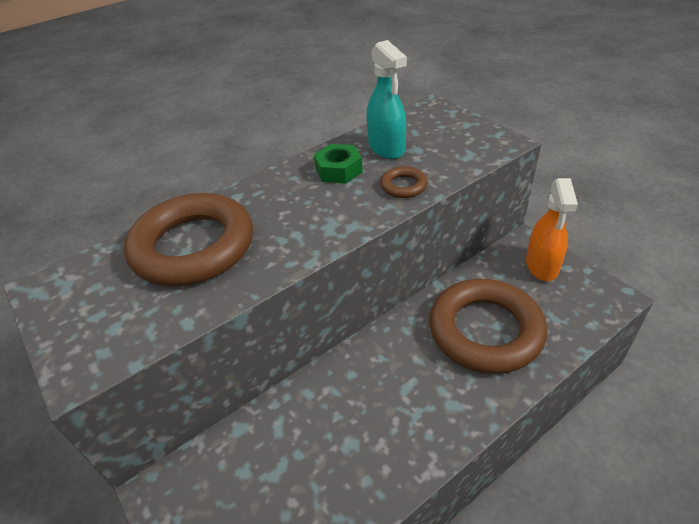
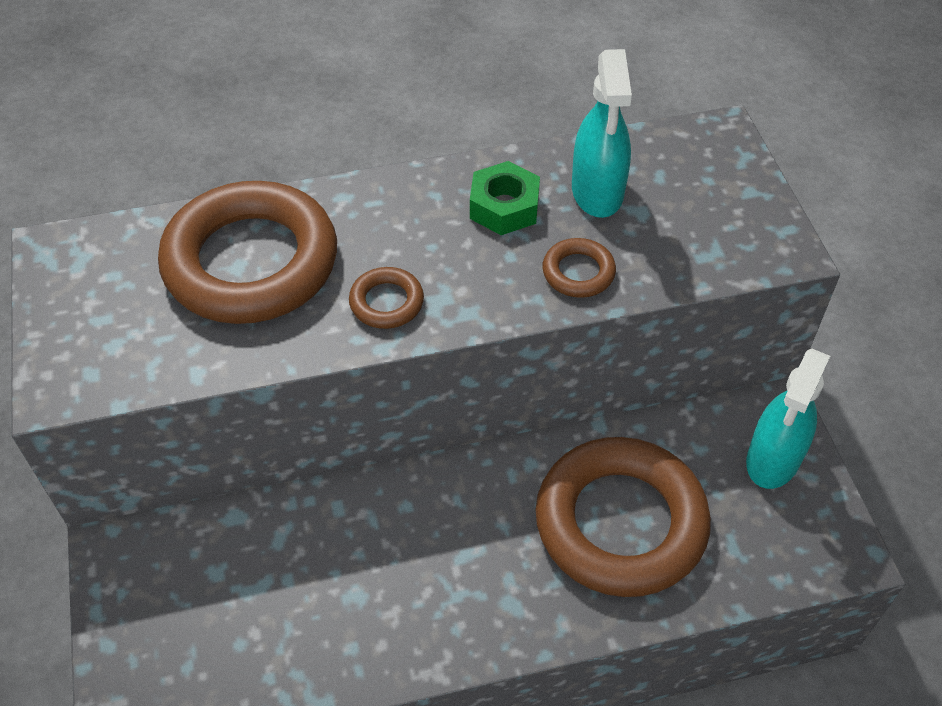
camera: 20 degrees right, 10 degrees up
(297, 238) = (386, 302): none -> brown ring
(541, 266) = (773, 459): orange spray bottle -> turquoise spray bottle

